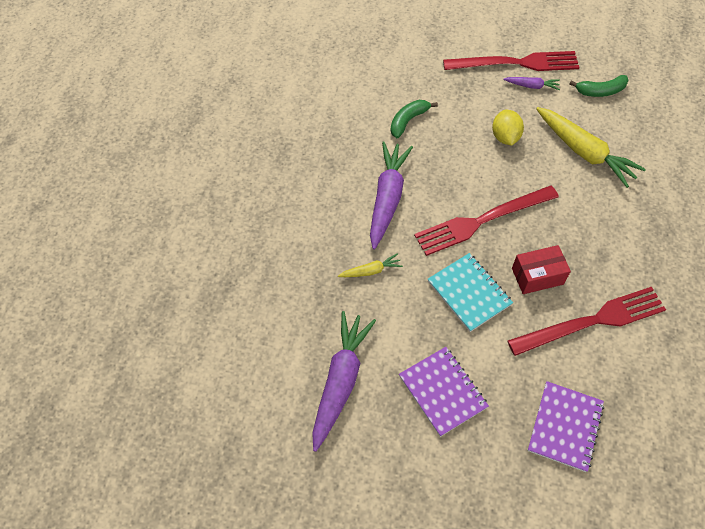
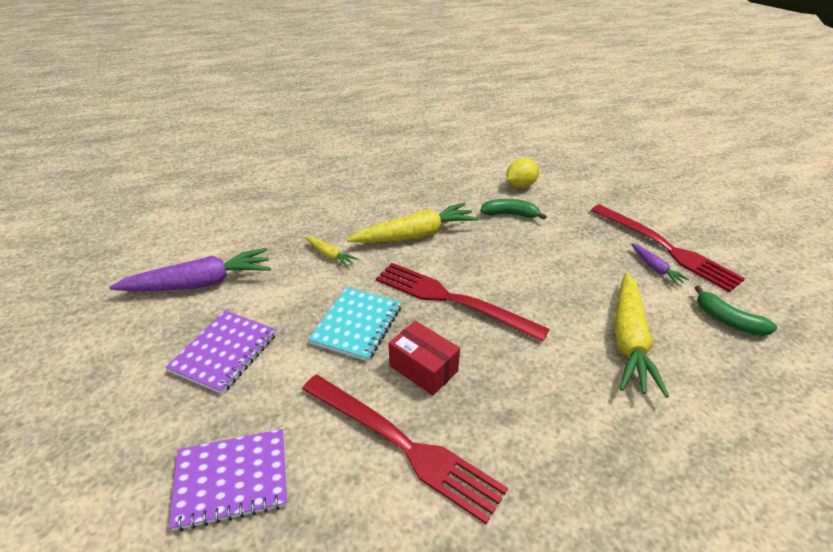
camera: 55 degrees right, 20 degrees down
(387, 198) = (415, 235): purple carrot -> yellow carrot
(505, 137) = (569, 275): yellow lemon -> yellow lemon (520, 185)

